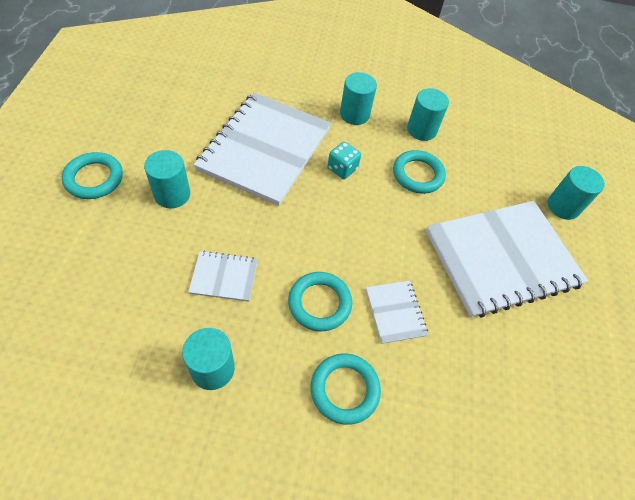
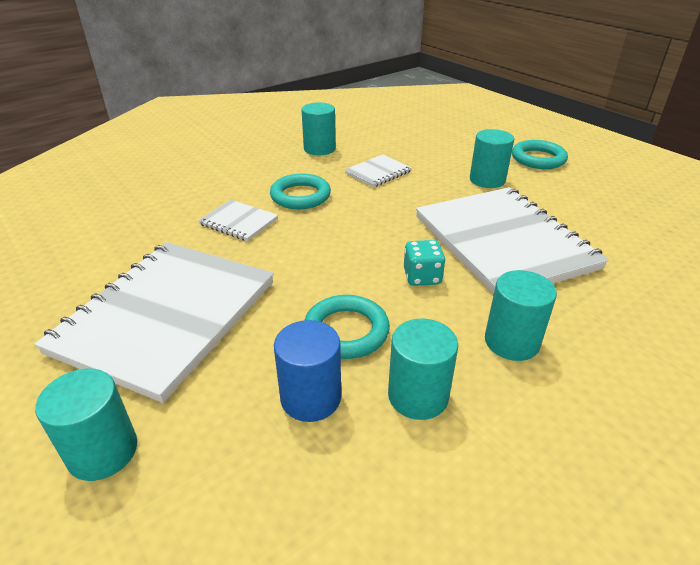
camera: 140 degrees right, 20 degrees down
(344, 389) = (233, 178): turquoise ring -> none
(464, 161) = (311, 398): none -> blue cylinder

